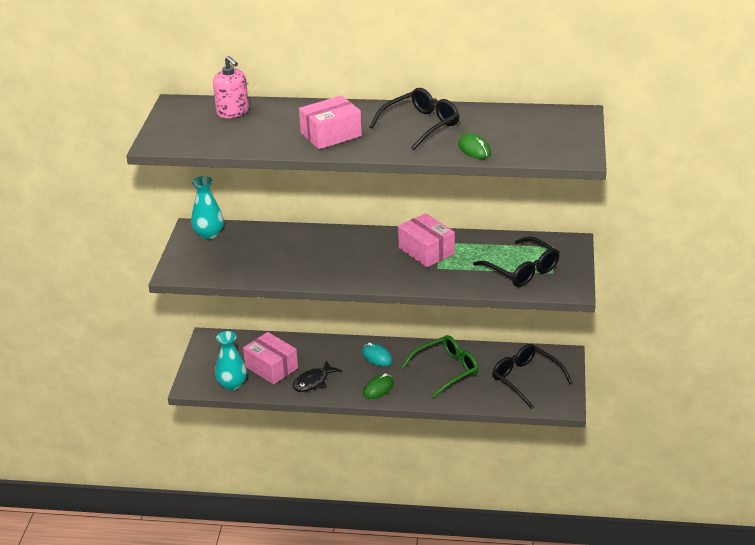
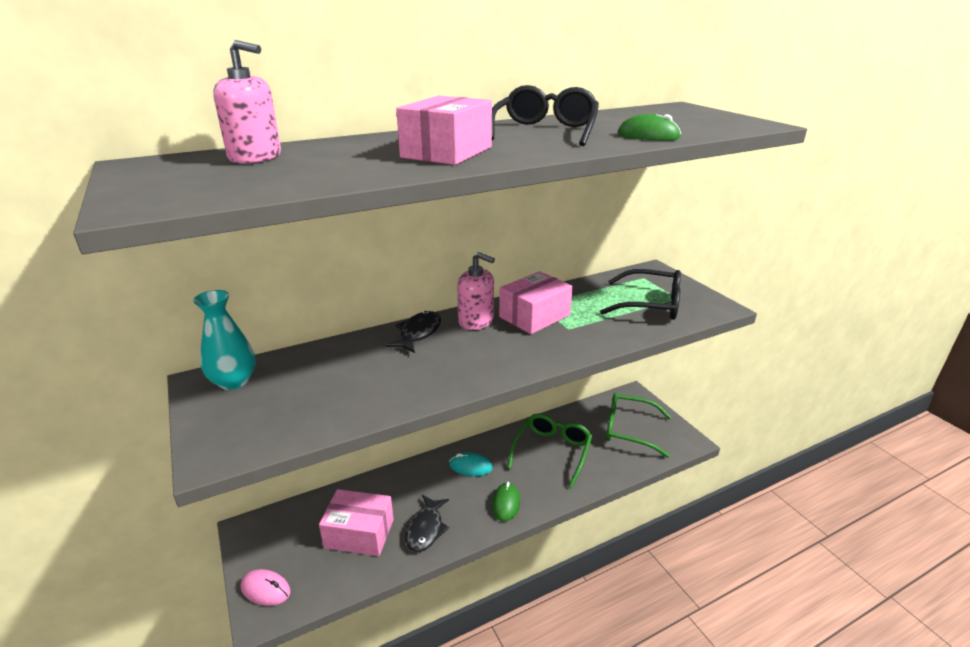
camera: 35 degrees left, 5 degrees down
(200, 374) = (265, 589): none -> pink mouse
(232, 384) = (323, 583): turquoise vase -> none
(337, 237) = (418, 333): none -> black fish
(382, 241) = (476, 321): none -> pink soap dispenser
(426, 251) = (534, 316): pink box -> pink box turned 60 degrees counterclockwise
(526, 379) = (629, 430): black glasses -> green glasses

